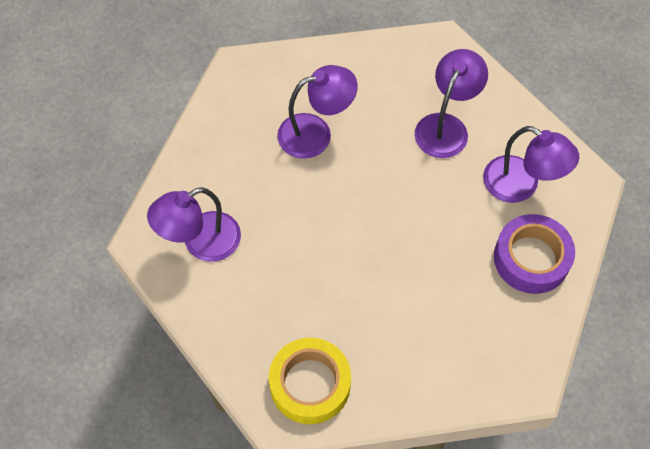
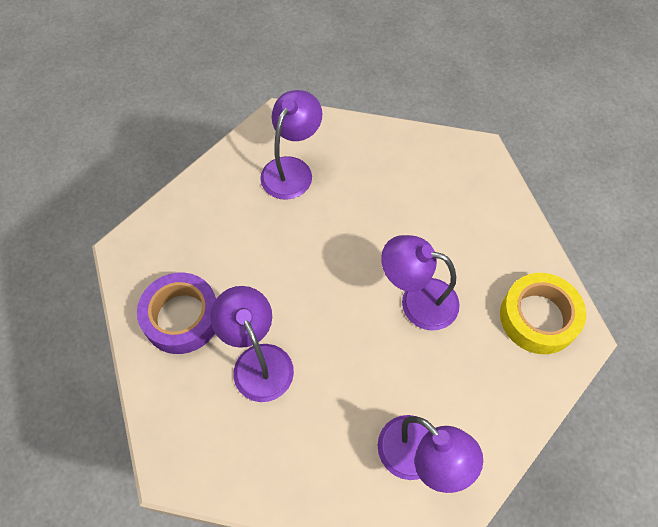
camera: 100 degrees left, 0 degrees up
(446, 126) = (233, 236): purple lamp -> purple lamp (417, 300)
(531, 258) = (365, 157): purple tape -> purple tape (182, 317)

